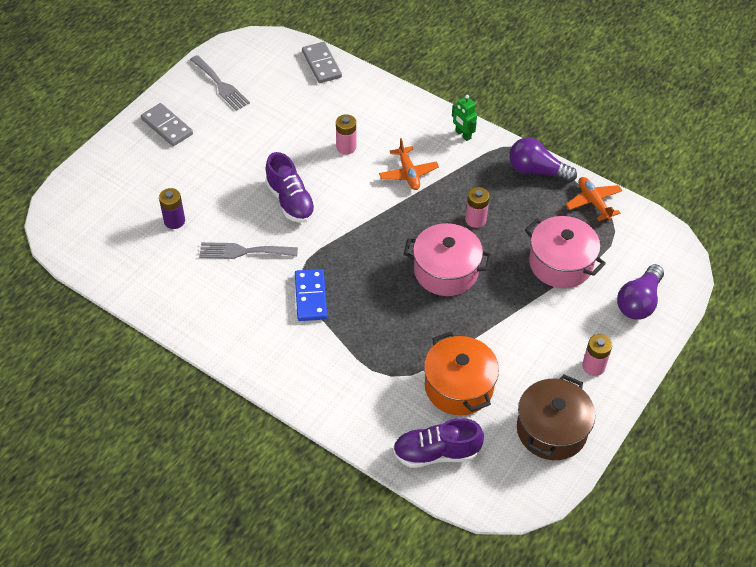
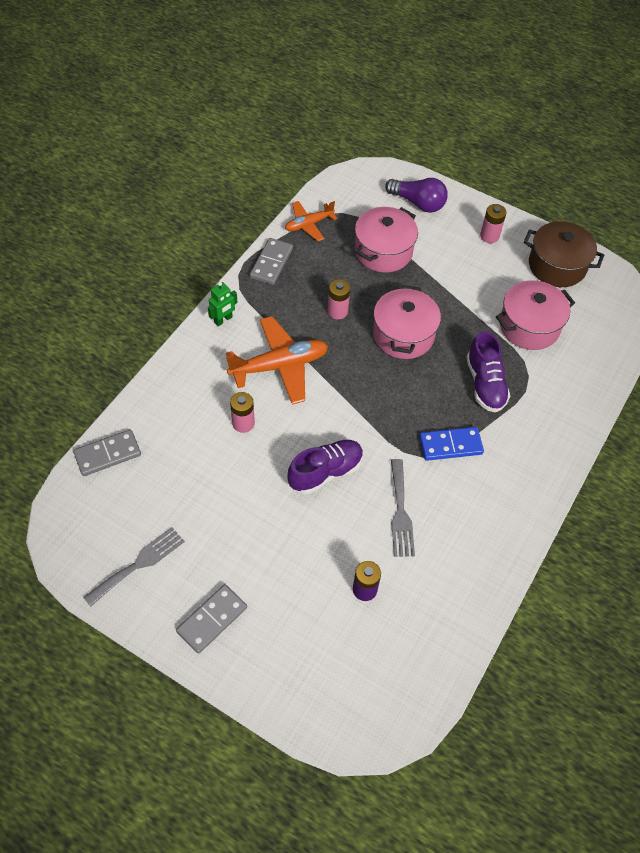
camera: 95 degrees left, 5 degrees up
(408, 173) = (279, 366): orange plane -> orange plane, size x1.70
(436, 453) = (598, 342): purple shoe -> purple shoe (485, 384)
(459, 386) = (529, 326): orange pot -> pink pot
(536, 171) = (271, 263): purple light bulb -> grey domino

